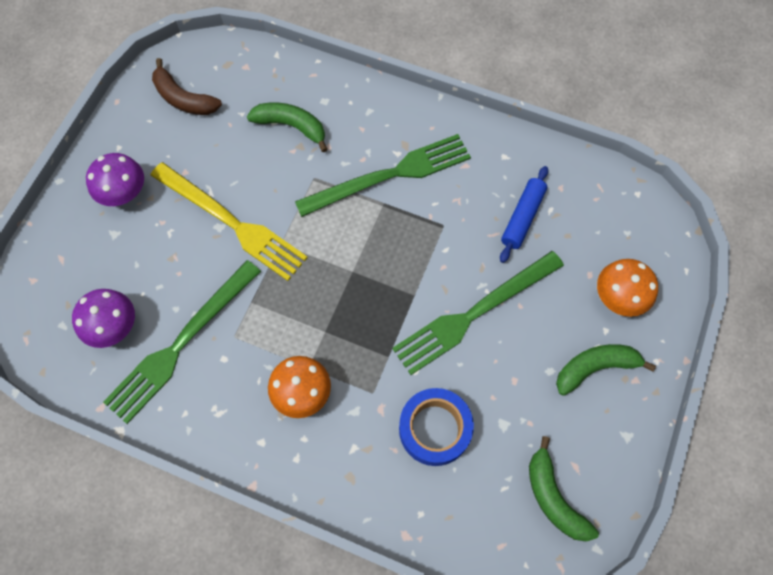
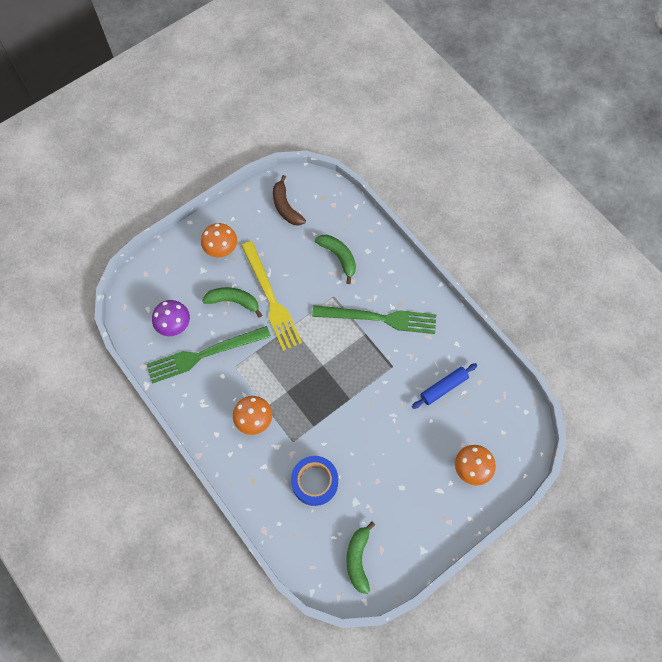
camera: 30 degrees right, 0 degrees up
(124, 192) = (221, 248): purple mushroom -> orange mushroom
(474, 313) = (378, 429): green fork -> none
(595, 368) = (429, 501): green banana -> green banana (233, 301)

